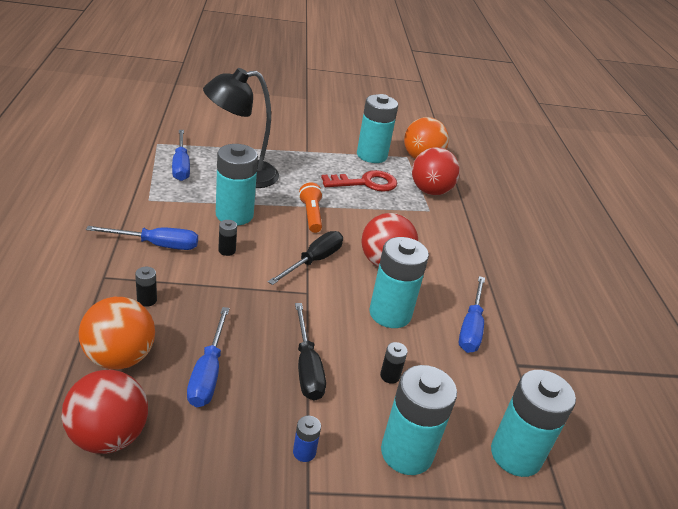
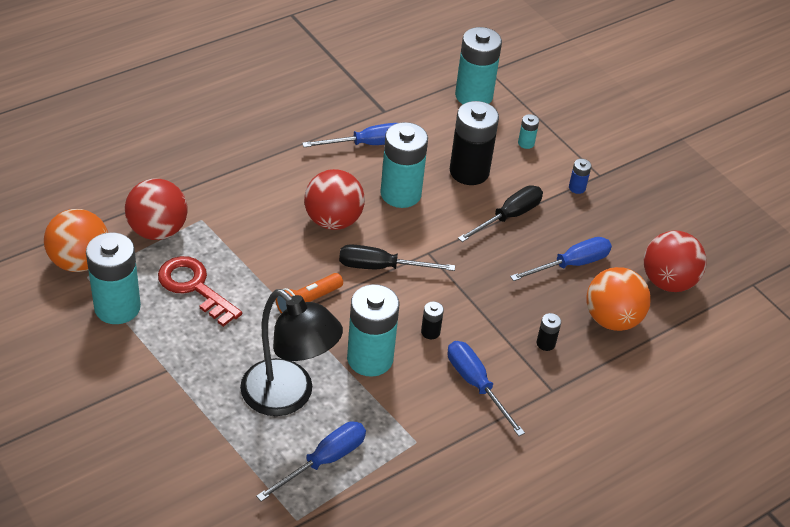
camera: 120 degrees left, 10 degrees up
(390, 376) = (469, 171): black battery -> black battery, size x2.35
(406, 453) = (526, 143): turquoise battery -> turquoise battery, size x0.43

